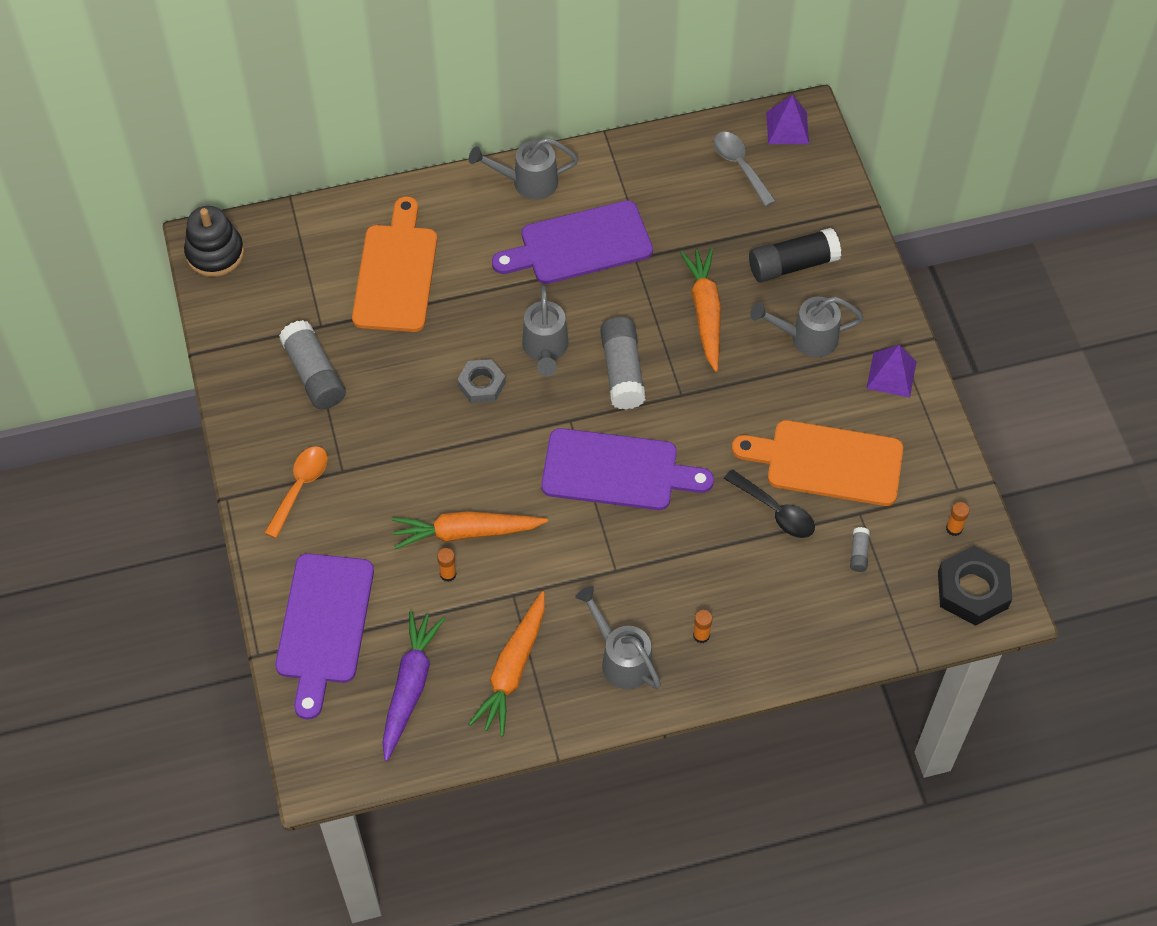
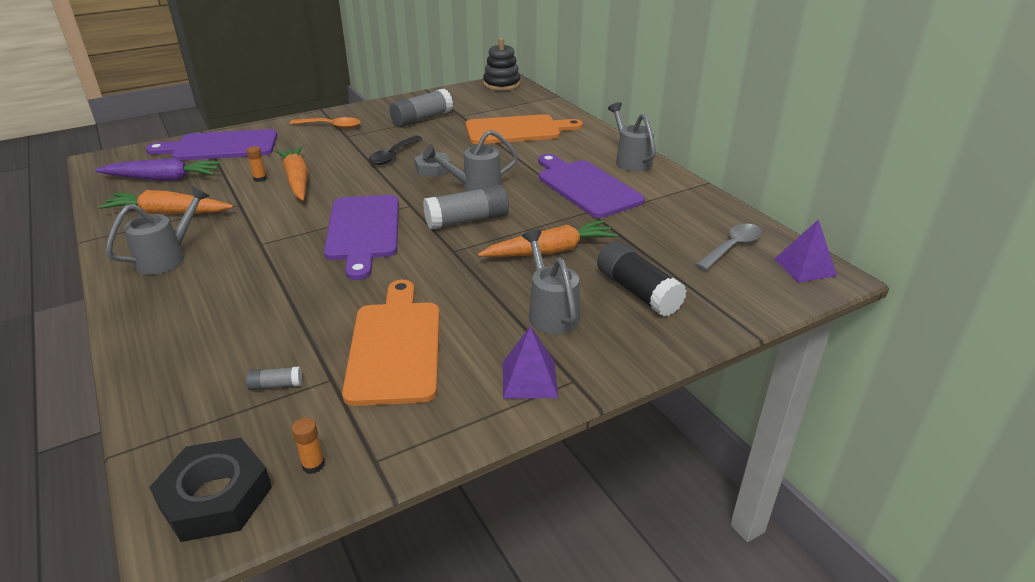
camera: 75 degrees right, 25 degrees down
(701, 635) = (184, 295): orange glue stick -> none
(775, 511) = (328, 320): black spoon -> black spoon (393, 155)

